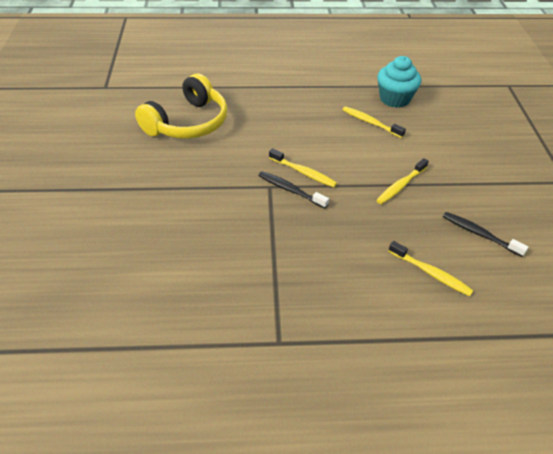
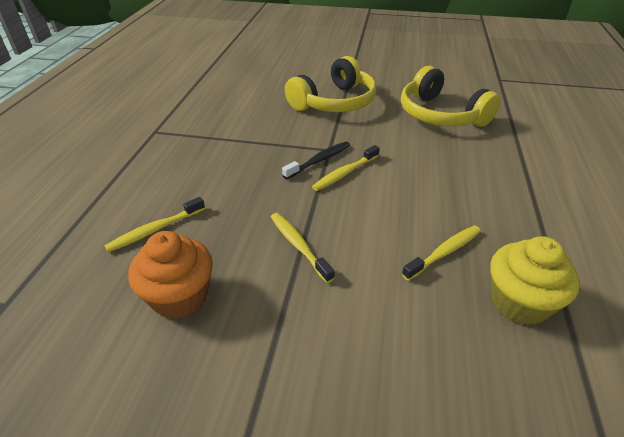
camera: 105 degrees right, 5 degrees down
(173, 193) = (335, 102): none -> yellow headphones
(394, 99) = (519, 302): turquoise cupcake -> yellow cupcake
(479, 234) = (180, 296): black toothbrush -> orange cupcake

